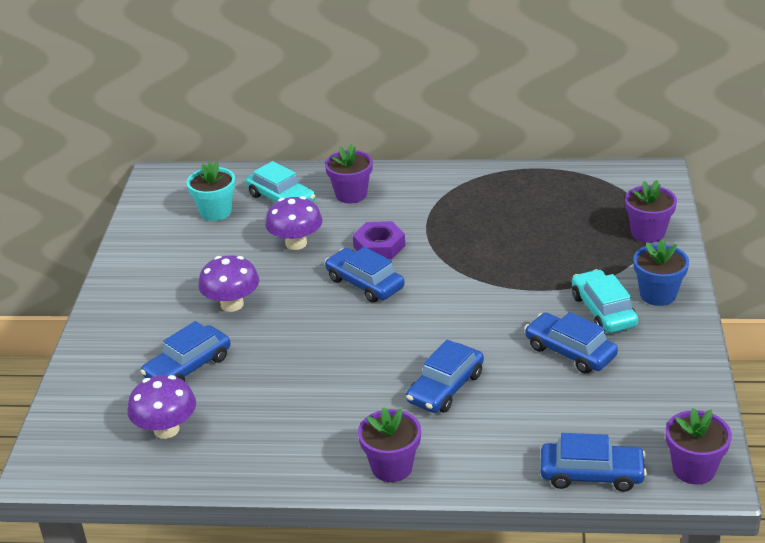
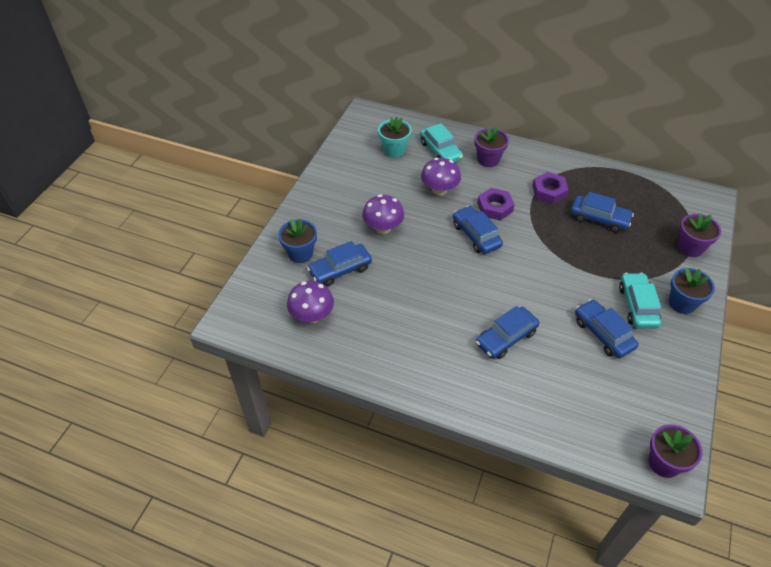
camera: 15 degrees right, 15 degrees up
(123, 362) = (300, 253): none -> blue flower pot
(392, 467) = (450, 392): purple flower pot -> none
(445, 212) = (549, 191): none -> purple nut
(591, 474) = (587, 443): blue car -> blue car (599, 218)

